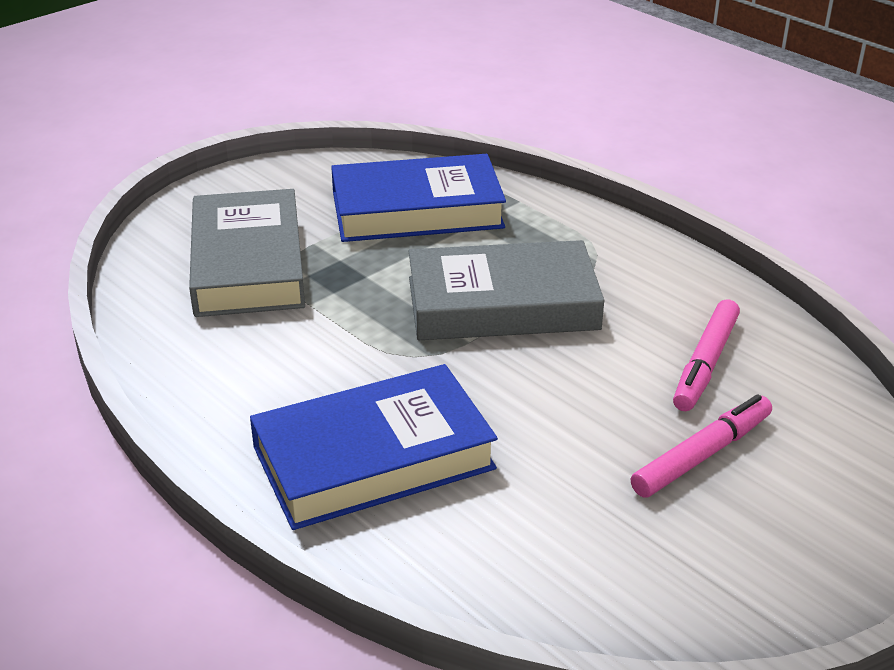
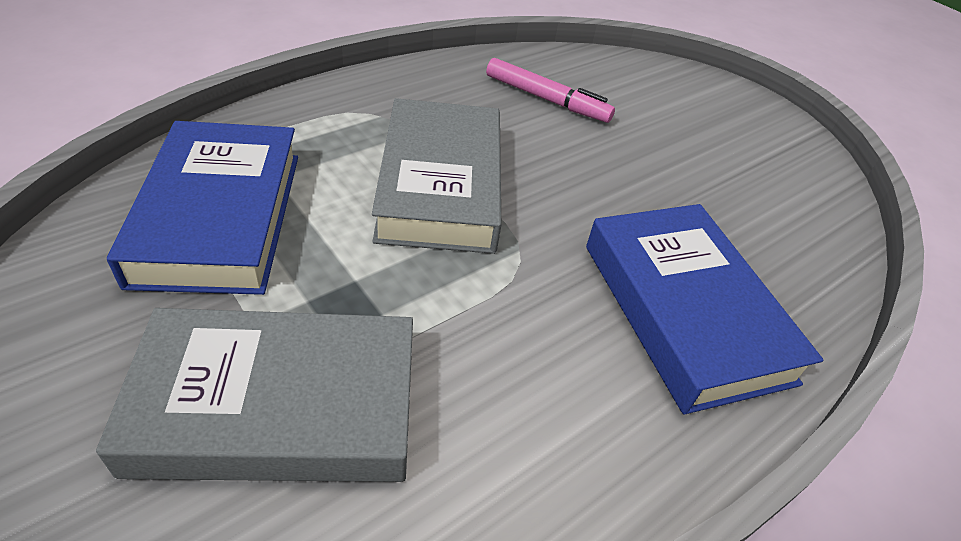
camera: 90 degrees left, 10 degrees up
(702, 455) = (654, 127): pink marker -> none

